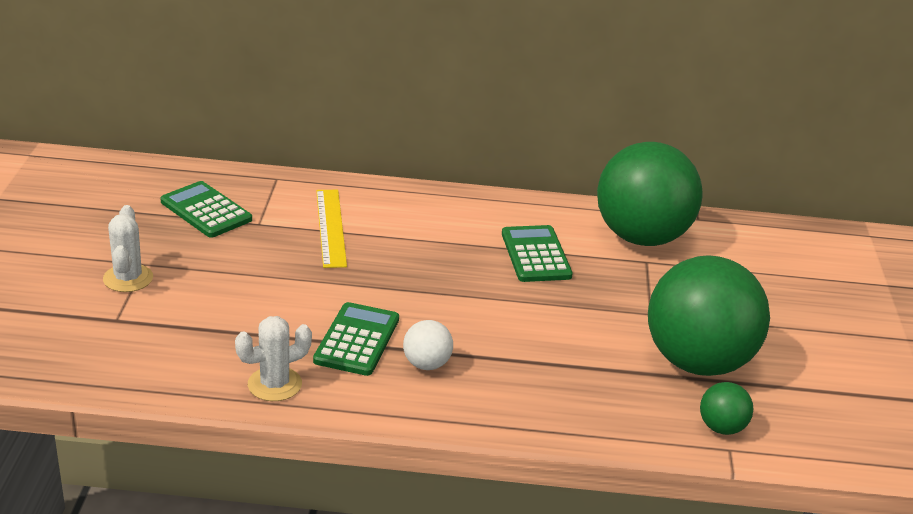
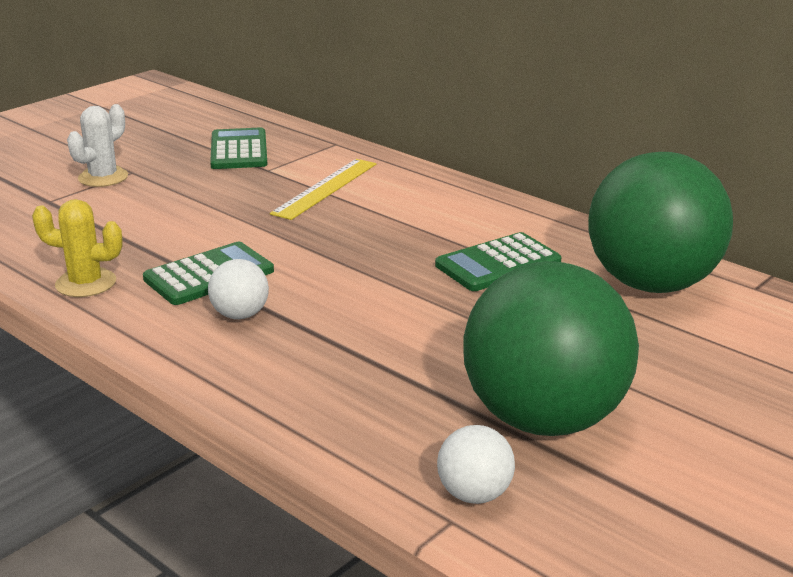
camera: 40 degrees right, 5 degrees down
(274, 384) = (86, 283): white cactus -> yellow cactus
(535, 255) = (498, 264): green calculator -> green calculator turned 150 degrees counterclockwise
(721, 428) = (474, 494): green ball -> white ball

